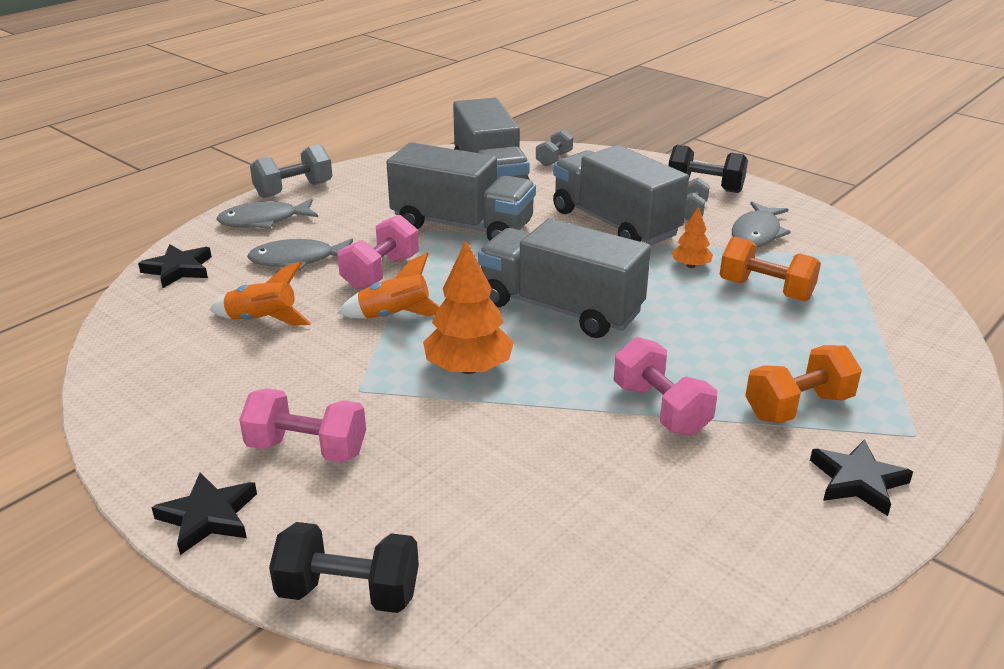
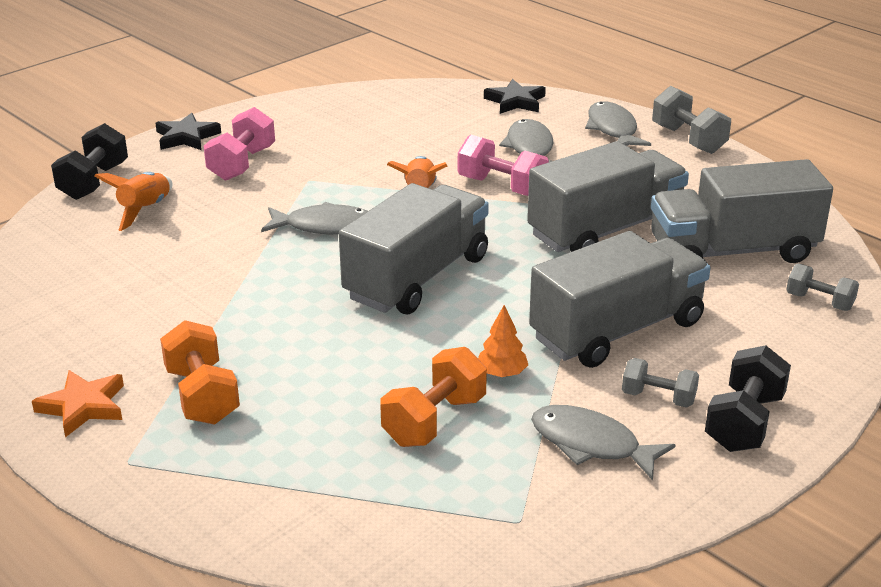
camera: 95 degrees right, 0 degrees up
(262, 320) = (423, 139): orange rocket -> orange rocket (145, 210)
(462, 226) = (605, 230): grey truck -> grey truck turned 150 degrees counterclockwise
(468, 368) = (325, 226): orange tree -> grey fish
(660, 409) = (230, 316): pink dumbbell -> none
(858, 481) = (83, 406): black star -> orange star

